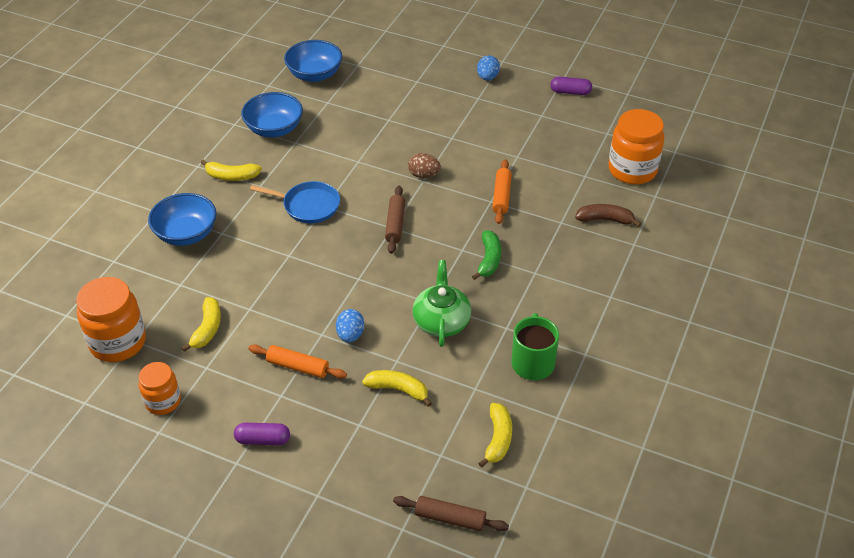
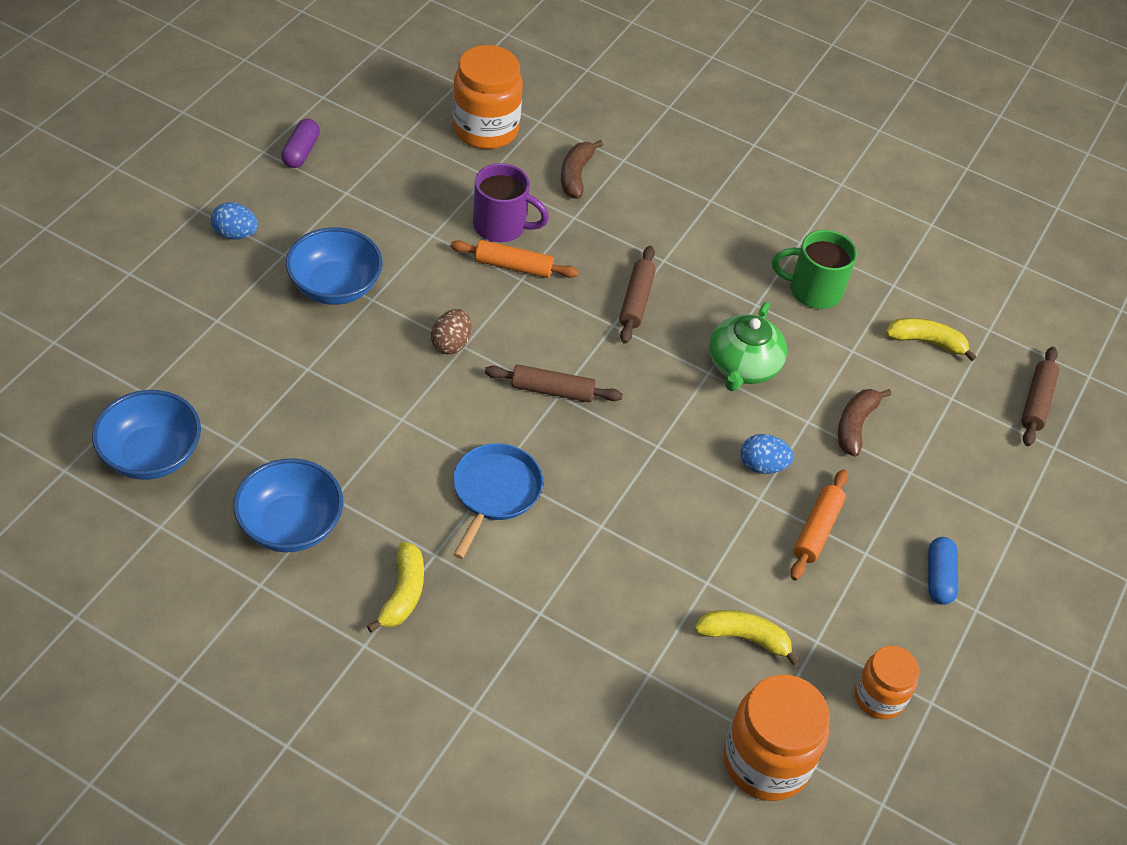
camera: 90 degrees left, 5 degrees up
(186, 234) = (535, 664): blue bowl -> blue bowl (335, 286)
(263, 440) = (939, 577): purple capsule -> blue capsule
(398, 390) = (855, 425): yellow banana -> brown banana
(441, 321) = (742, 366): green teapot -> green teapot turned 75 degrees counterclockwise
(489, 260) = (636, 300): green banana -> brown rolling pin
(537, 187) = (501, 226): none -> purple mug

